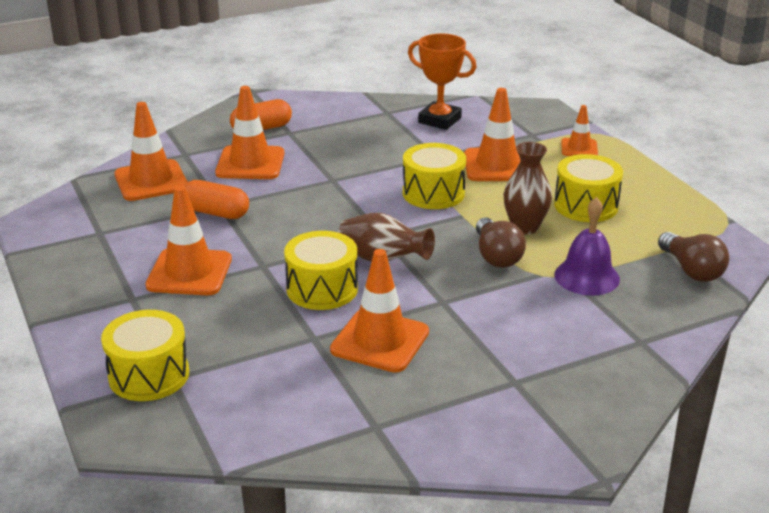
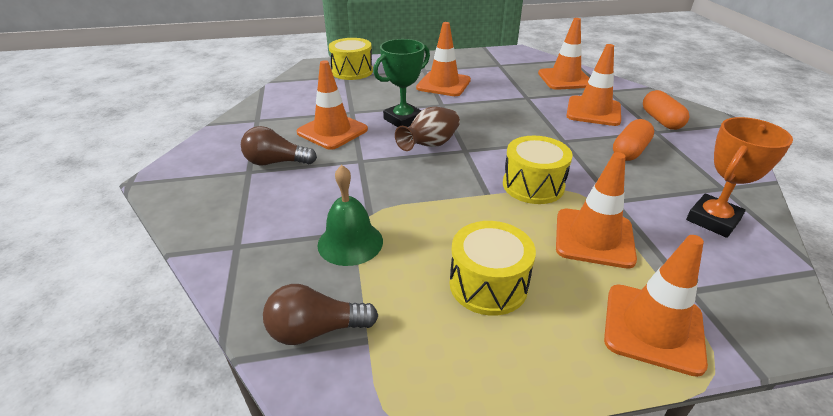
camera: 105 degrees right, 5 degrees up
(216, 212) = (516, 95): orange capsule -> orange capsule (630, 151)
(322, 289) = (403, 120): yellow drum -> green trophy
(496, 256) = (410, 198): brown light bulb -> brown light bulb (276, 162)
(525, 227) = (454, 226): brown vase -> none
(579, 148) = (653, 328): orange traffic cone -> orange traffic cone, size x1.73
(586, 276) = (350, 242): purple bell -> green bell

